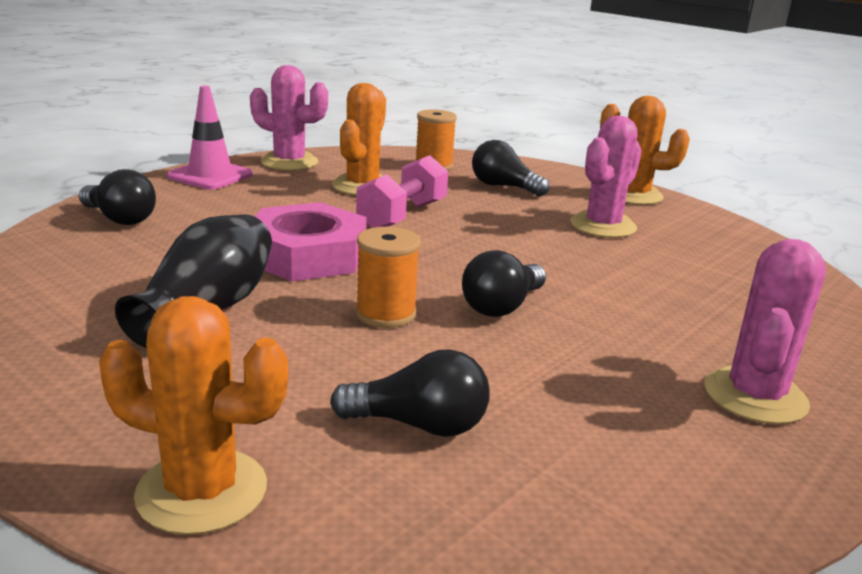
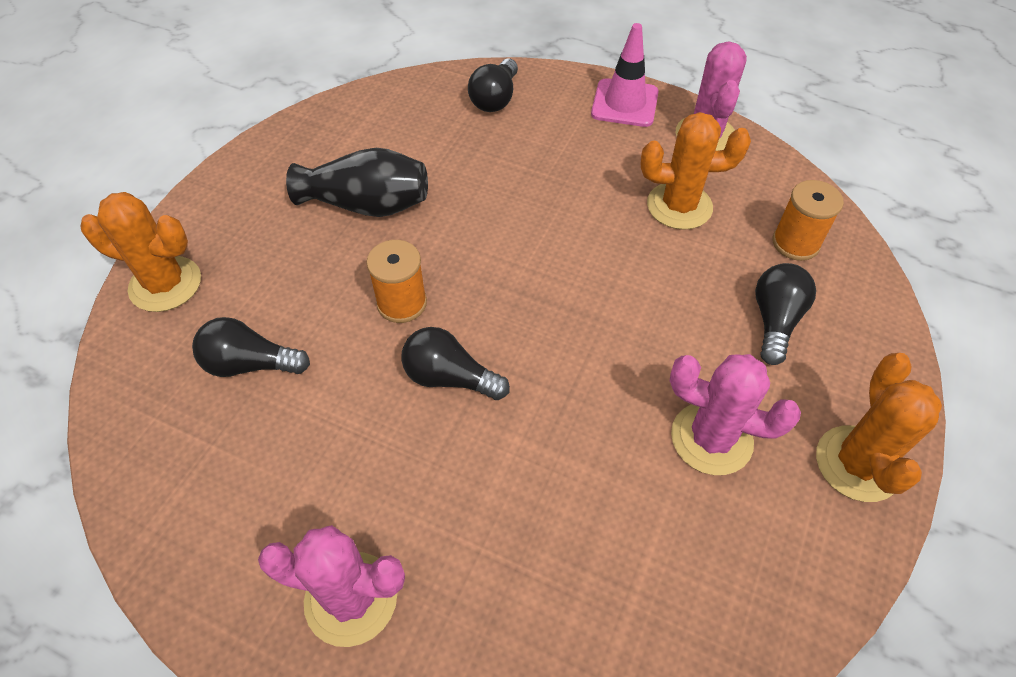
camera: 75 degrees right, 30 degrees up
(202, 491) = (165, 284): orange cactus -> orange cactus turned 75 degrees counterclockwise
(307, 255) = (487, 223): pink nut -> none
(402, 216) = (618, 258): pink dumbbell -> none
(419, 425) = (250, 364): black light bulb -> black light bulb turned 105 degrees clockwise

